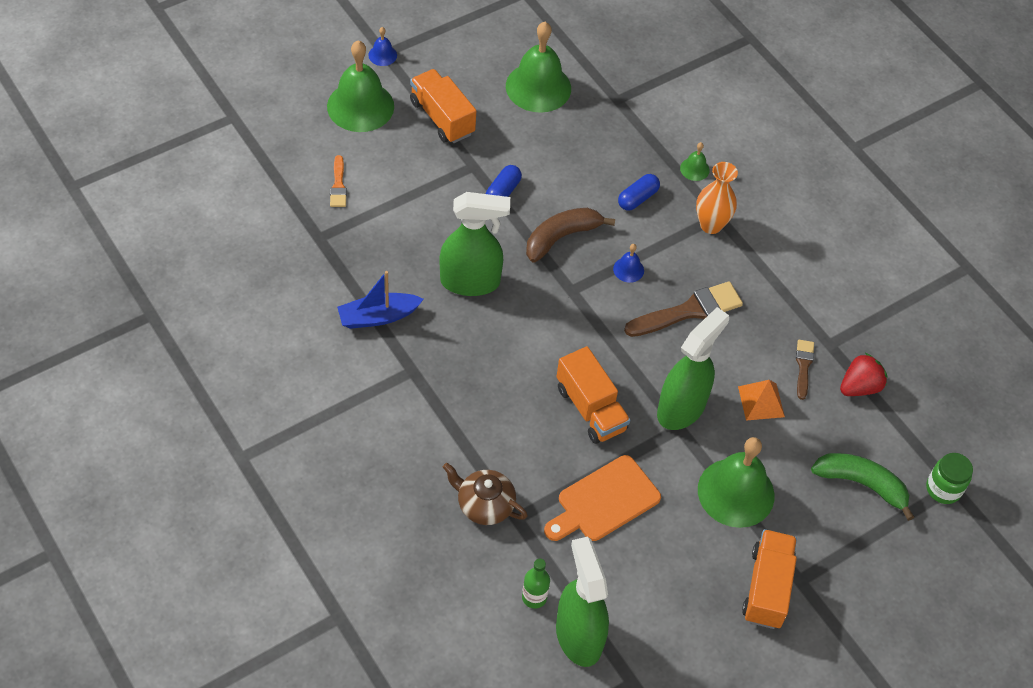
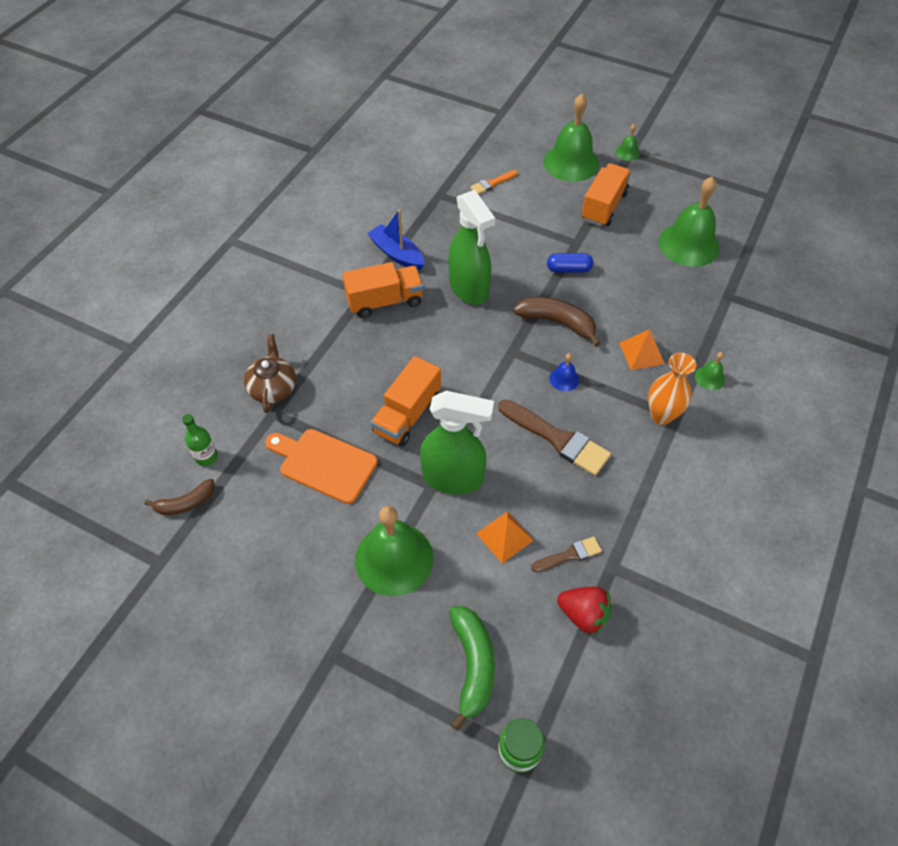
camera: 65 degrees right, 0 degrees up
(382, 55) = (627, 152): blue bell -> green bell
(578, 635) = (186, 503): green spray bottle -> brown banana
(637, 198) = (641, 353): blue capsule -> orange pyramid
(767, 588) = (308, 629): orange truck -> orange truck (385, 301)

